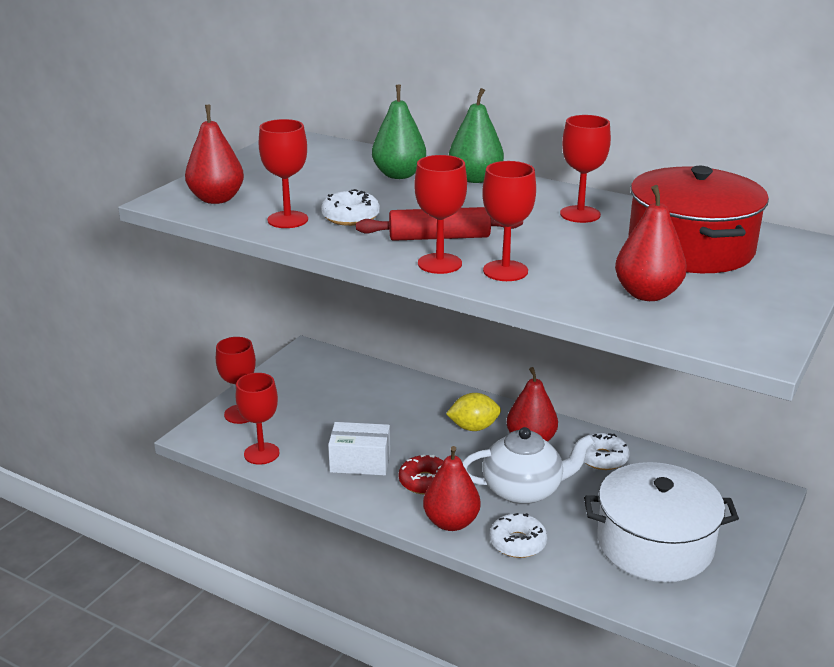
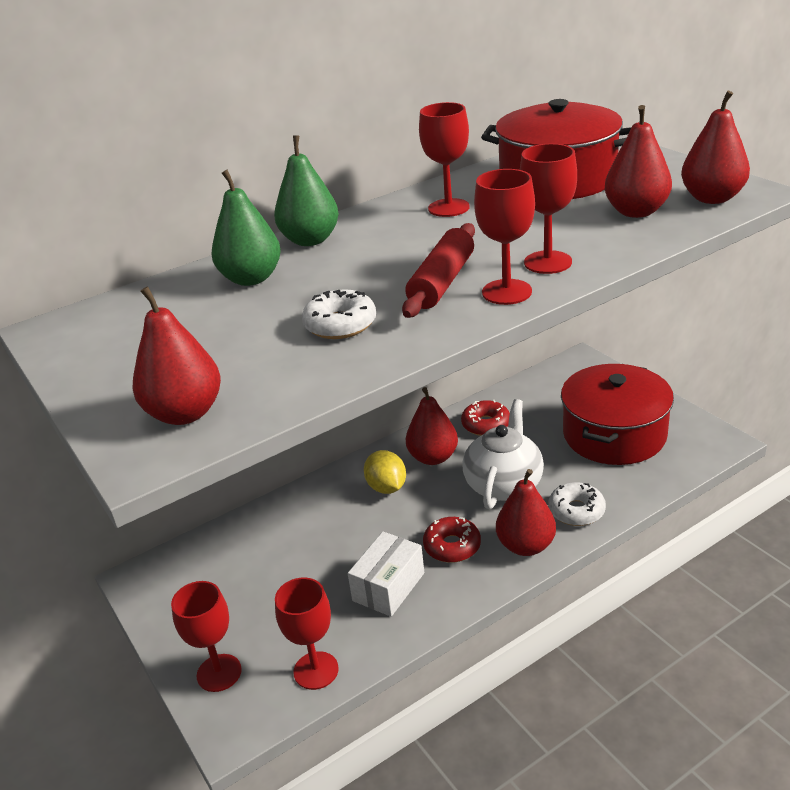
camera: 60 degrees left, 5 degrees up
(287, 220) = (308, 367): red goblet -> none
(473, 427) = (386, 487): yellow lemon -> yellow lemon turned 45 degrees counterclockwise
(602, 458) = (486, 424): white donut -> red donut
(654, 544) = (614, 434): white pot -> red pot
(718, 328) = (712, 198): none -> red pear

